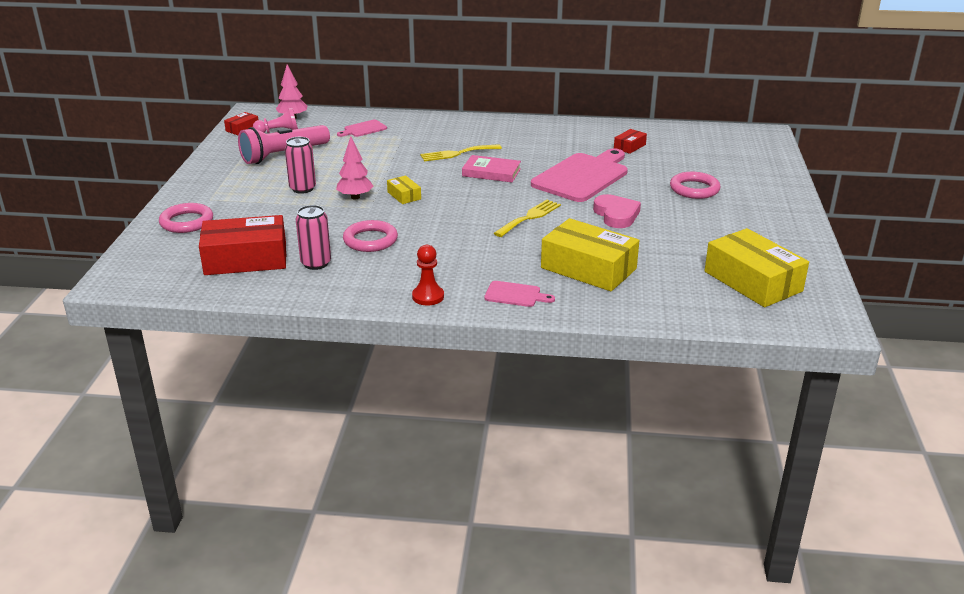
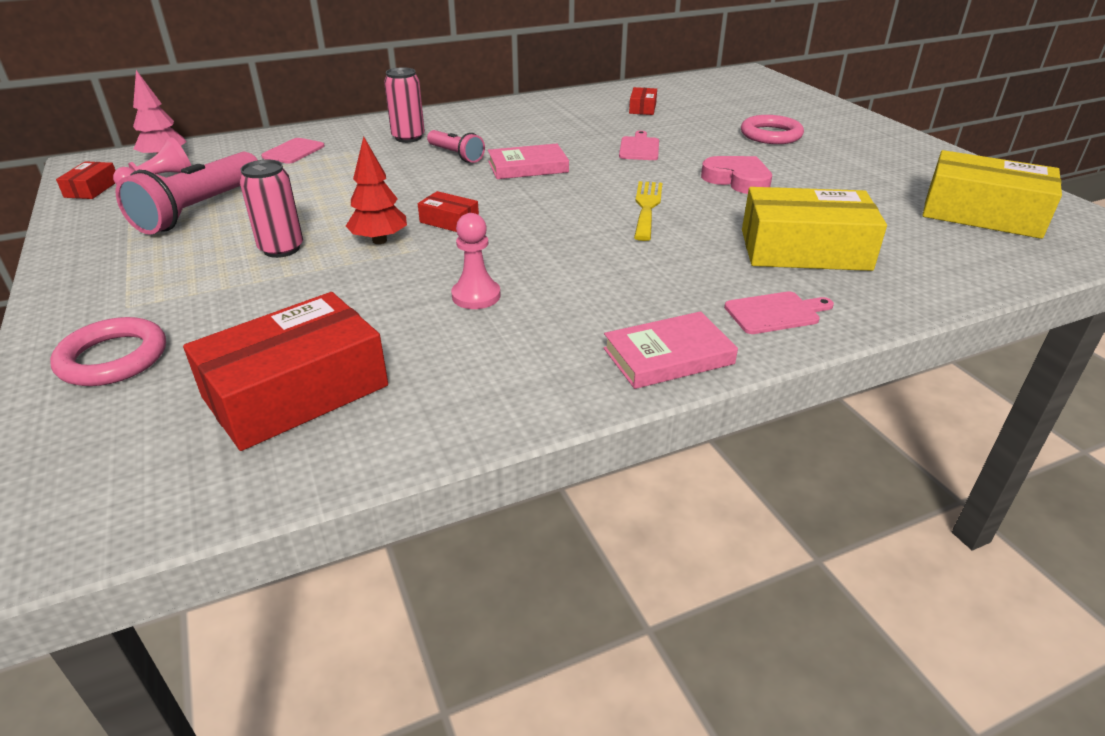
camera: 30 degrees left, 5 degrees up
(316, 263) = (431, 359): pink can -> pink can (408, 137)
(355, 197) = (379, 241): pink tree -> red tree
(370, 240) = (476, 296): pink ring -> pink pawn
(404, 195) = (449, 221): yellow box -> red box
(428, 296) = (668, 356): red pawn -> pink book
(457, 153) = (456, 155): yellow fork -> pink flashlight
(583, 176) = (639, 148): pink cutting board -> pink cutting board, size x0.45

